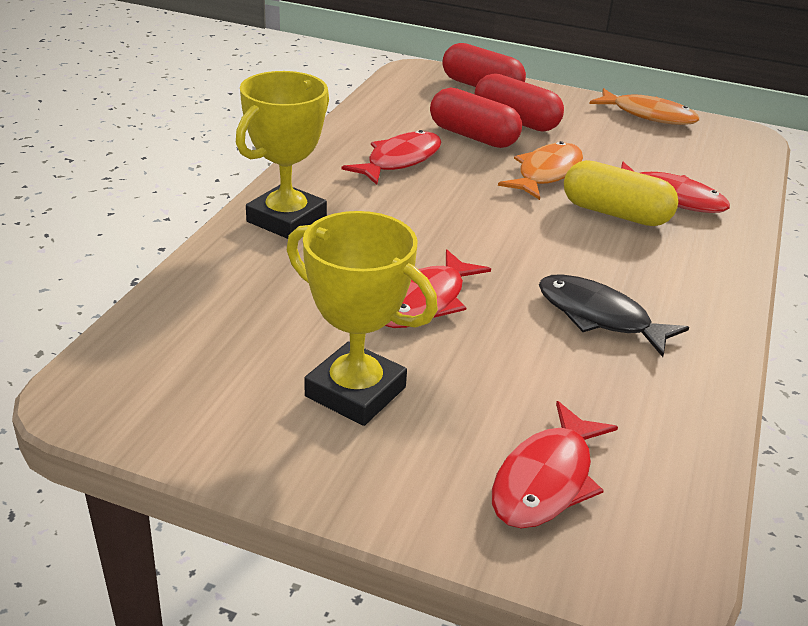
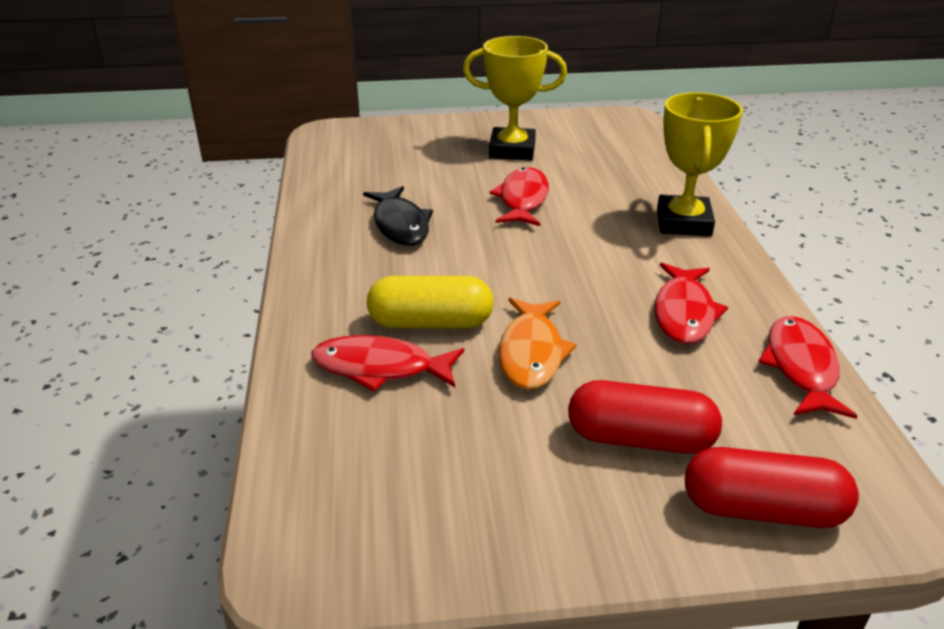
camera: 155 degrees right, 0 degrees up
(473, 136) = (657, 382): red capsule -> none
(546, 480) = (390, 146): red fish -> red fish (801, 367)
(599, 316) = (400, 225): black fish -> black fish turned 60 degrees clockwise
(648, 115) = (469, 552): orange fish -> none

